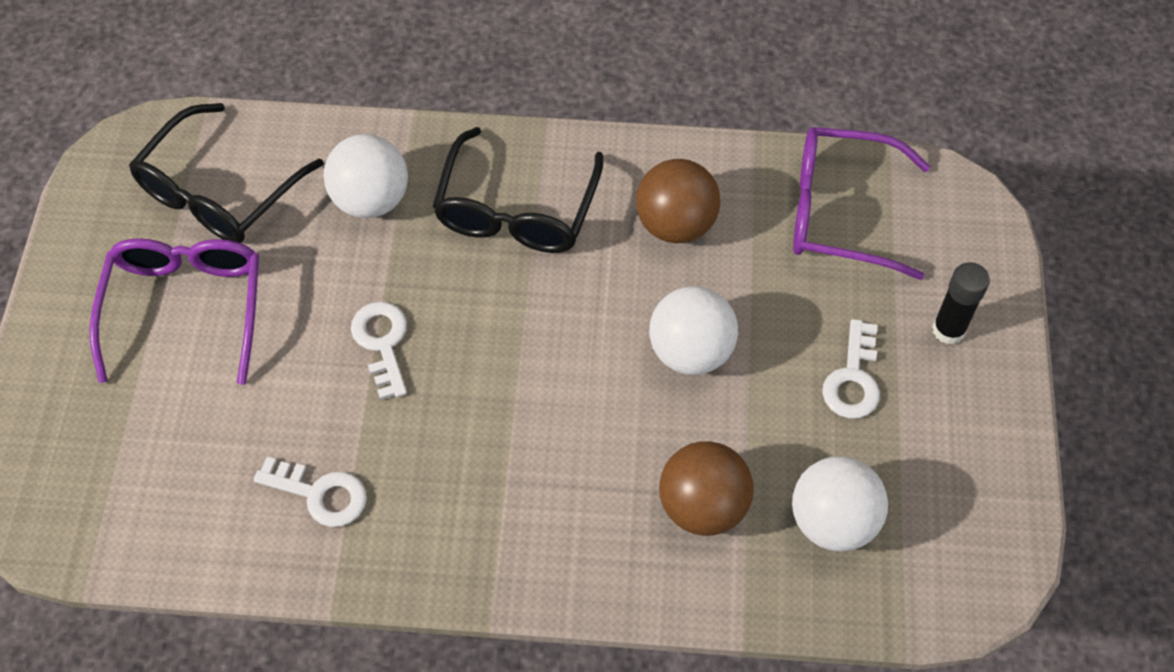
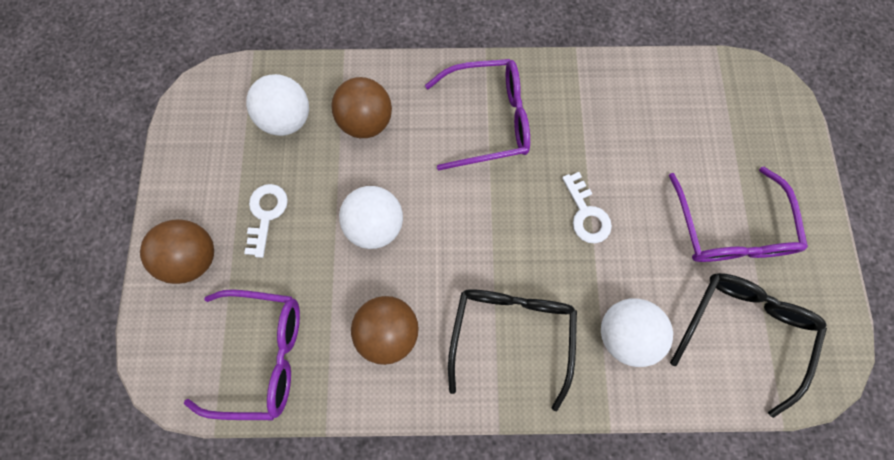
camera: 175 degrees right, 15 degrees up
(320, 494) = (599, 111): white key -> none
(504, 493) = (488, 120): none -> purple glasses
(948, 330) = (195, 257): black glue stick -> brown ball

